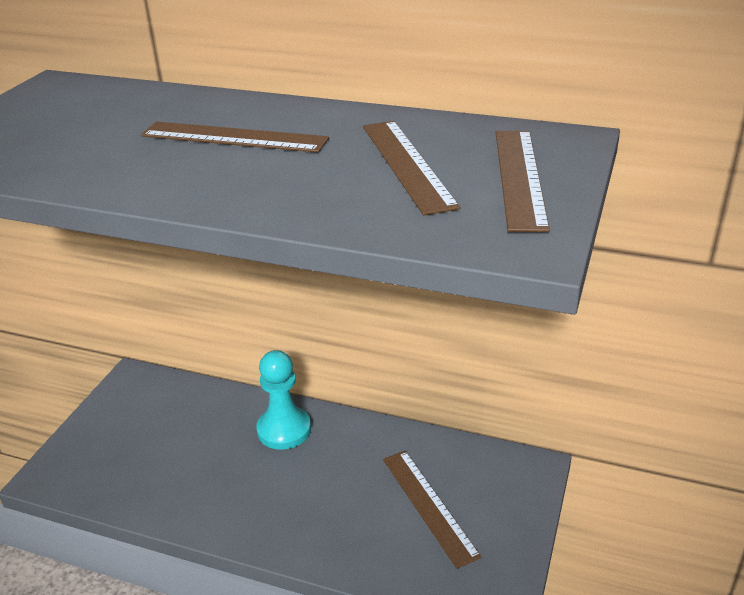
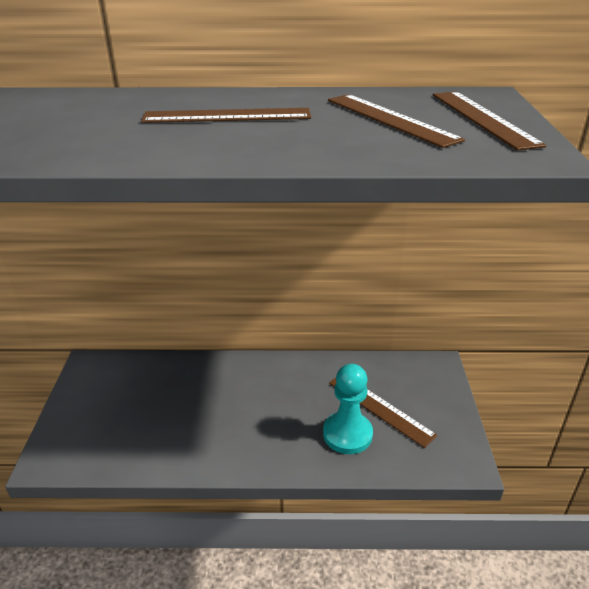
camera: 20 degrees left, 0 degrees up
(284, 430) = (240, 378): turquoise pawn -> turquoise pawn (347, 434)

